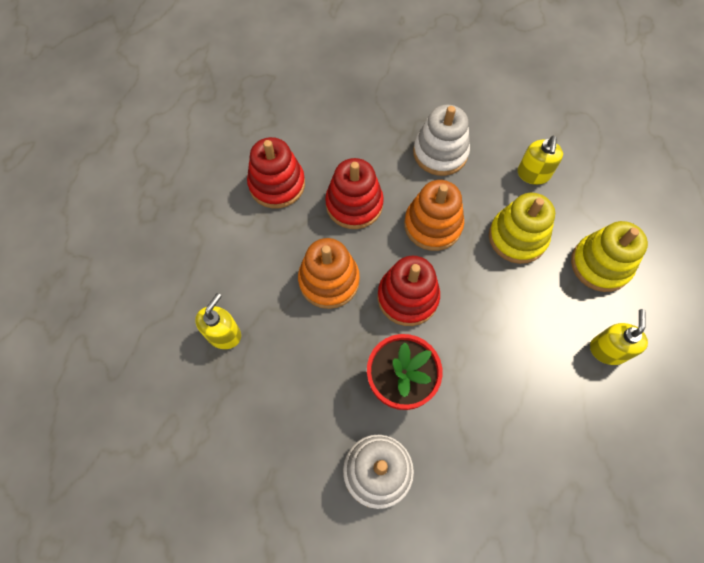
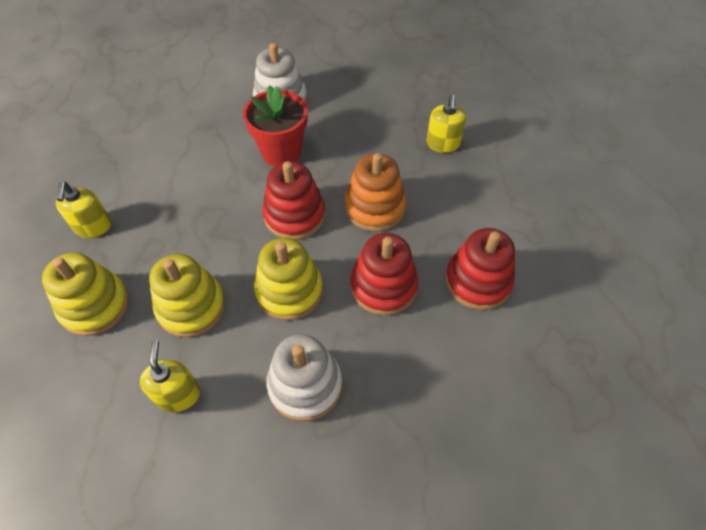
camera: 160 degrees right, 10 degrees down
(433, 225) = (289, 291): orange stacking toy -> yellow stacking toy

